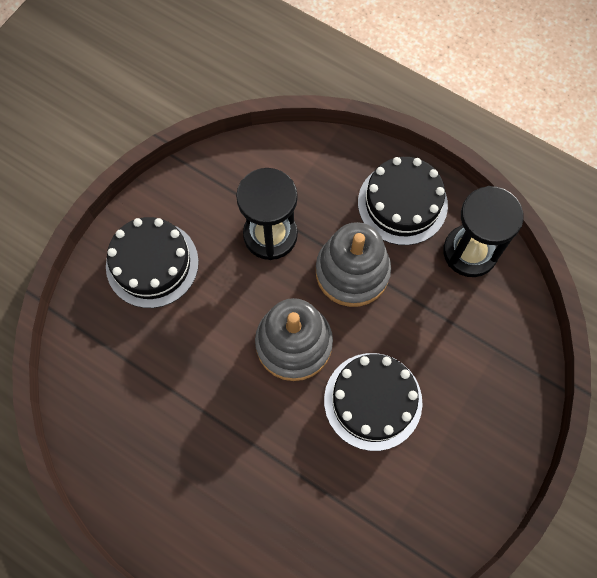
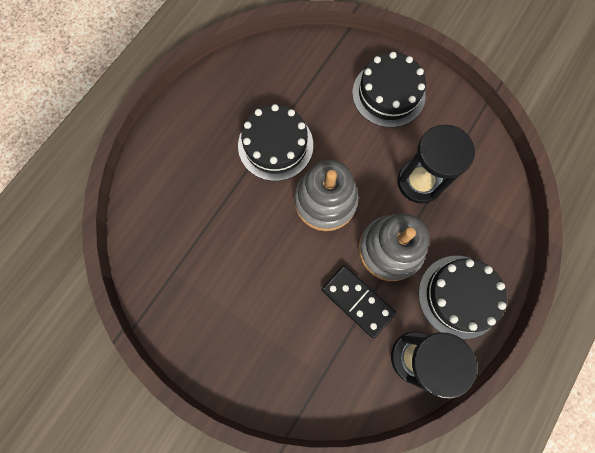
camera: 90 degrees right, 5 degrees up
(373, 401) = (278, 263): black cake -> black cake (275, 145)
(413, 310) = (357, 301): none -> black domino

